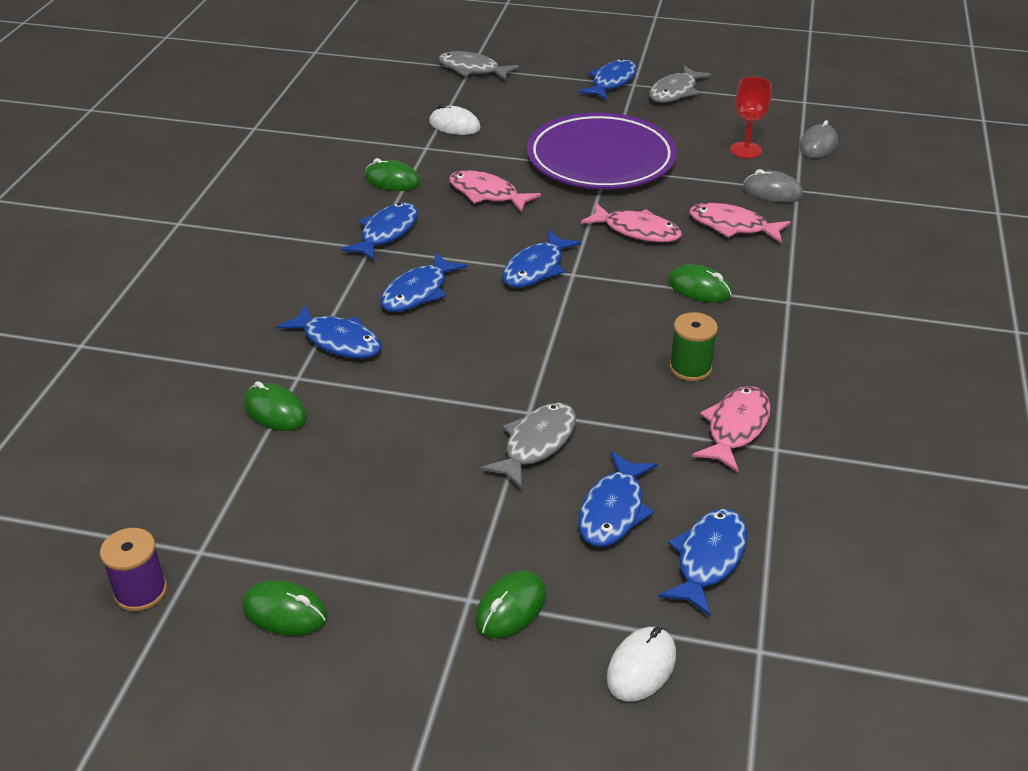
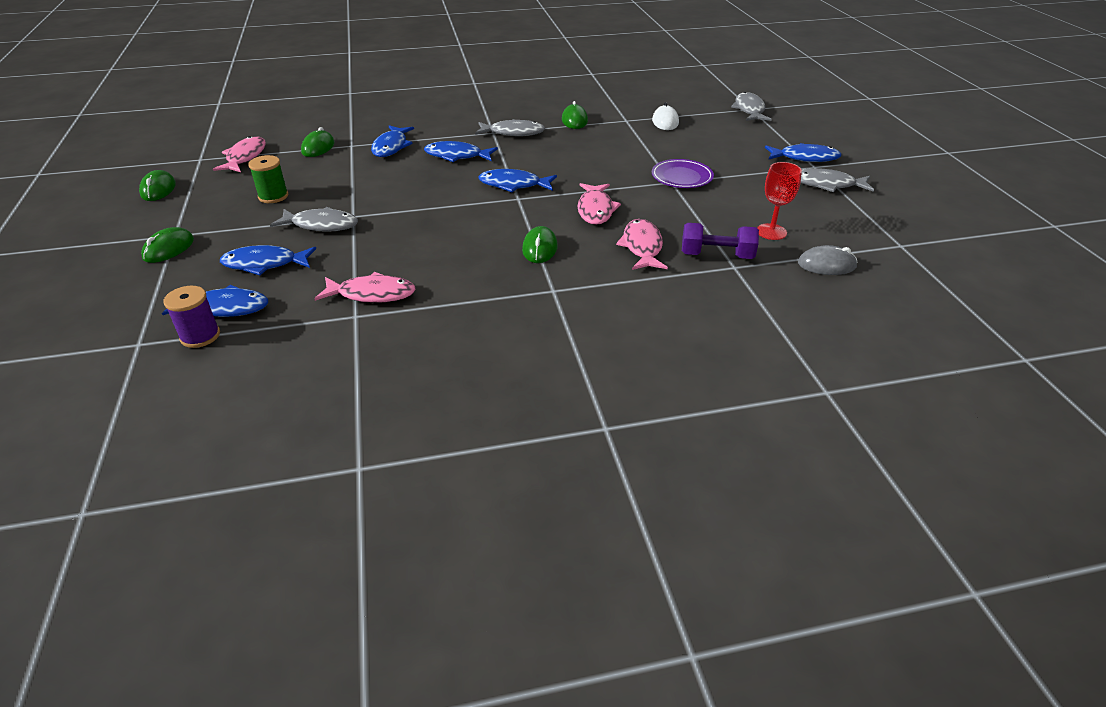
camera: 65 degrees right, 0 degrees up
(141, 591) = (168, 154): purple spool -> purple spool (200, 336)
(386, 233) = (513, 133): blue fish -> grey fish
(487, 194) = (589, 150): pink fish -> pink fish (245, 157)
(510, 608) = (168, 249): green mouse -> green mouse turned 75 degrees counterclockwise
(601, 159) = (682, 177): purple plate -> purple plate, size x0.50
(641, 667) = (121, 301): white mouse -> none
(690, 368) = (434, 263): green spool -> green spool (273, 196)
(772, 192) = (716, 255): grey mouse -> purple dumbbell

